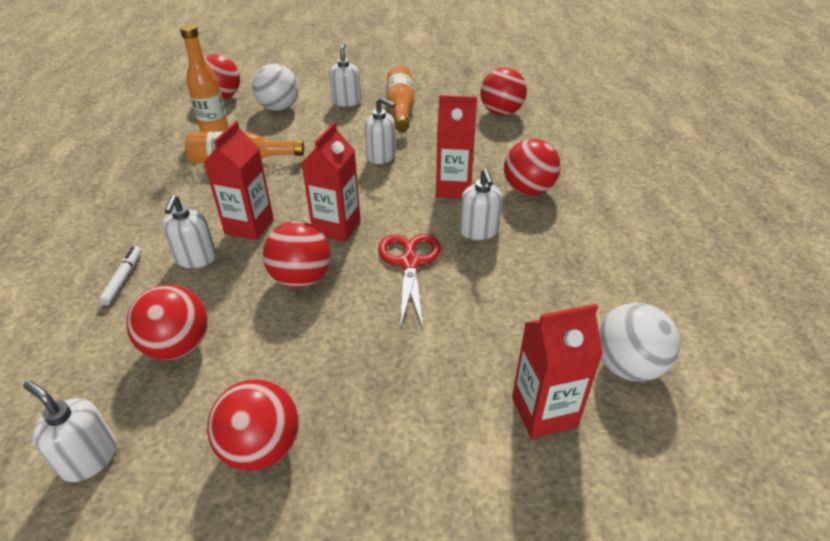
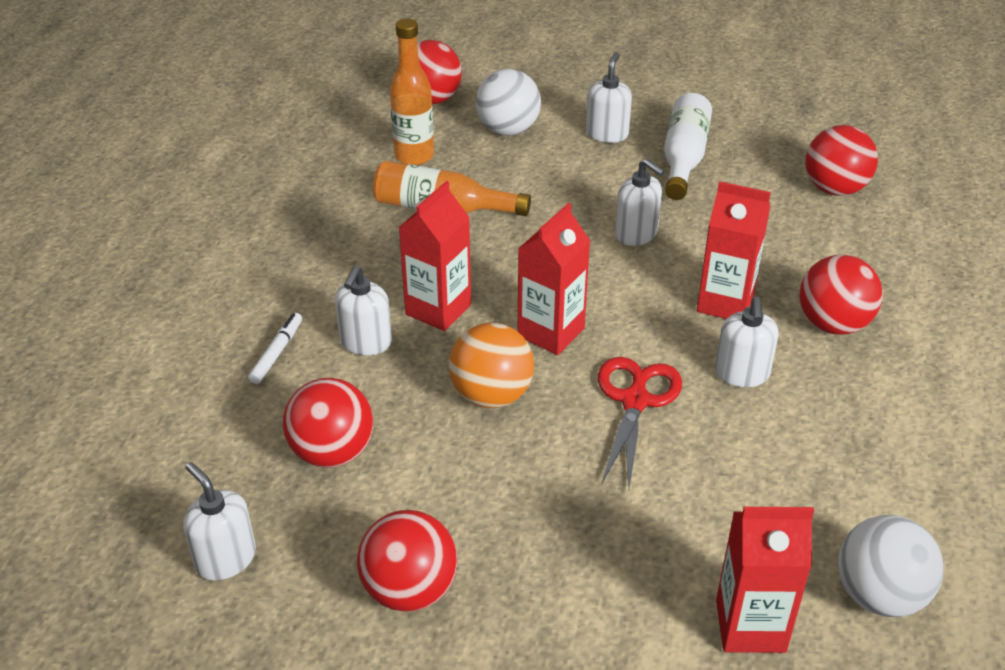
camera: 15 degrees right, 0 degrees up
(301, 278) = (491, 395): red ball -> orange ball
(400, 109) = (683, 158): orange bottle -> white bottle

